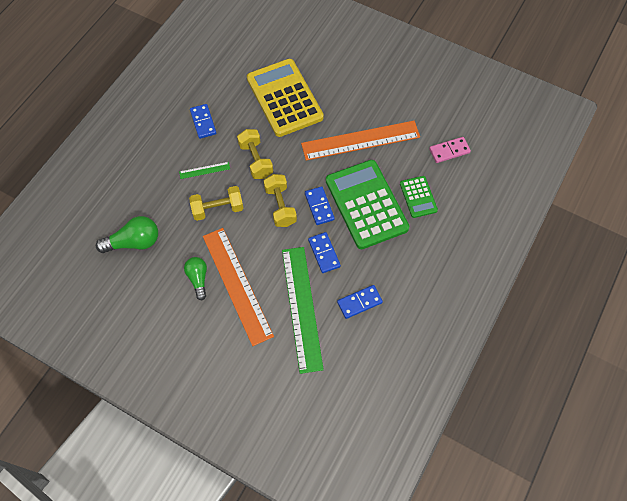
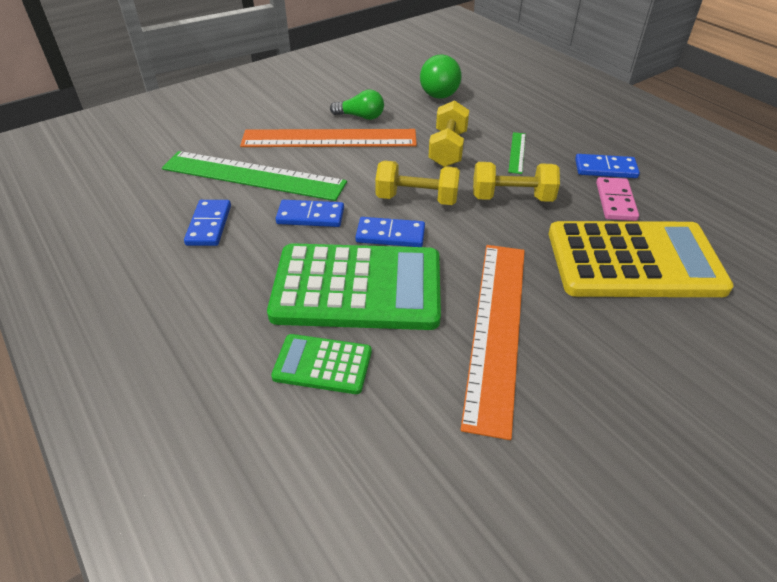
camera: 115 degrees right, 20 degrees down
(449, 151) = (396, 474): pink domino -> pink domino (615, 201)

